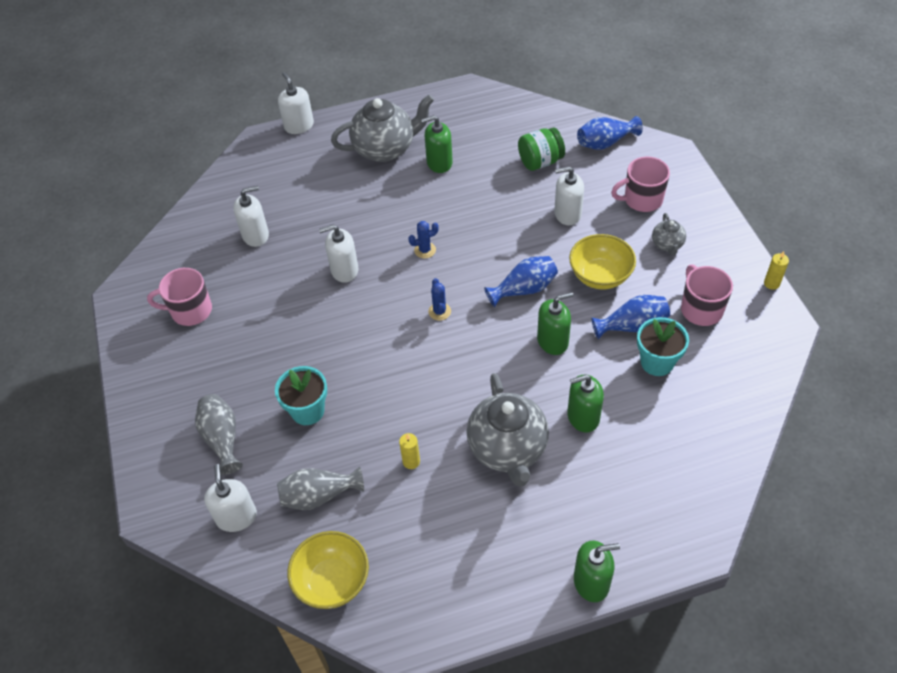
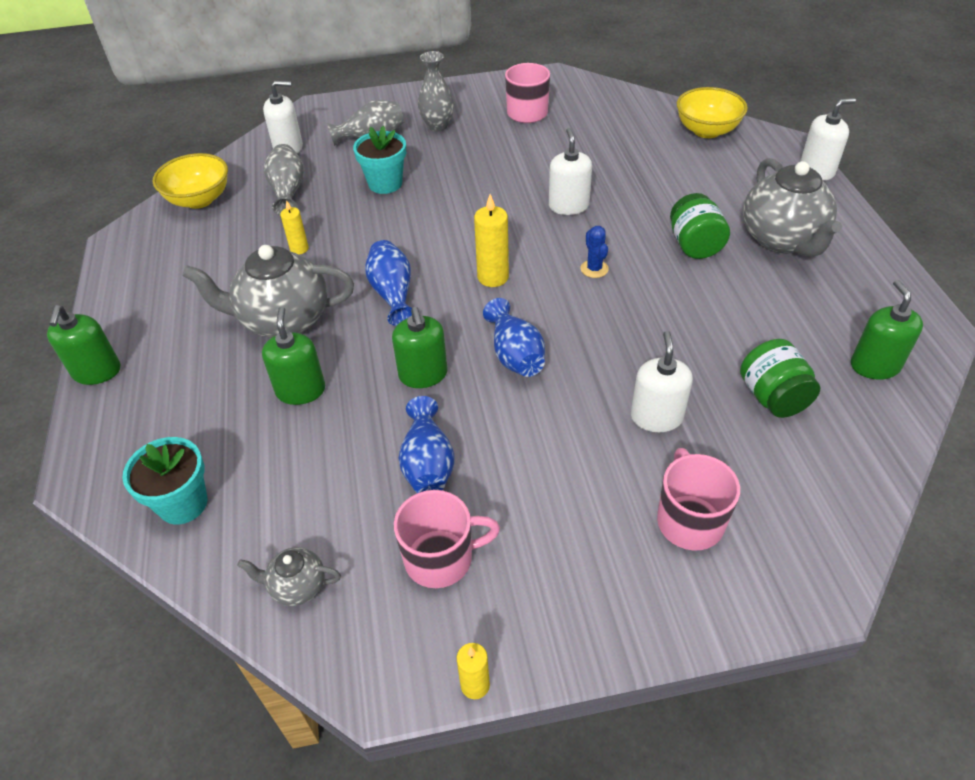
camera: 95 degrees right, 5 degrees down
(207, 382) = (437, 126): none -> grey vase
(255, 235) = (627, 145): white soap dispenser -> none
(393, 194) = (694, 245): none -> green jar
(439, 163) = (759, 288): green soap dispenser -> green soap dispenser (875, 365)
(439, 311) = (493, 277): blue cactus -> yellow candle
(600, 276) = (527, 439): yellow bowl -> yellow bowl (707, 131)
(605, 143) = (831, 489): blue vase -> blue vase (392, 293)
(657, 362) = (358, 482): turquoise flower pot -> turquoise flower pot (183, 503)
(667, 245) = (582, 538): grey teapot -> grey teapot (297, 586)

